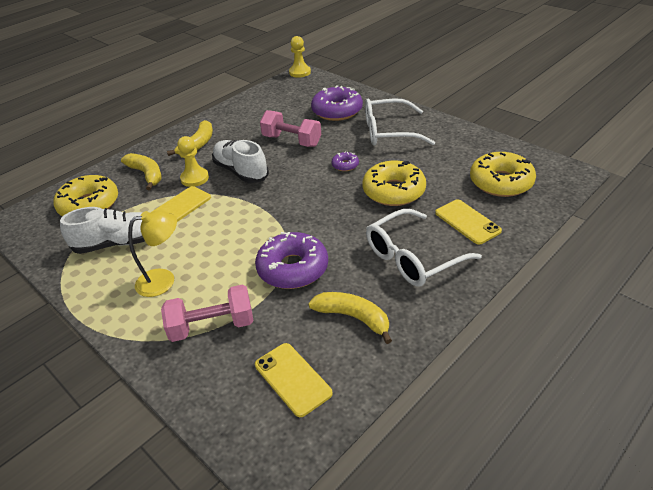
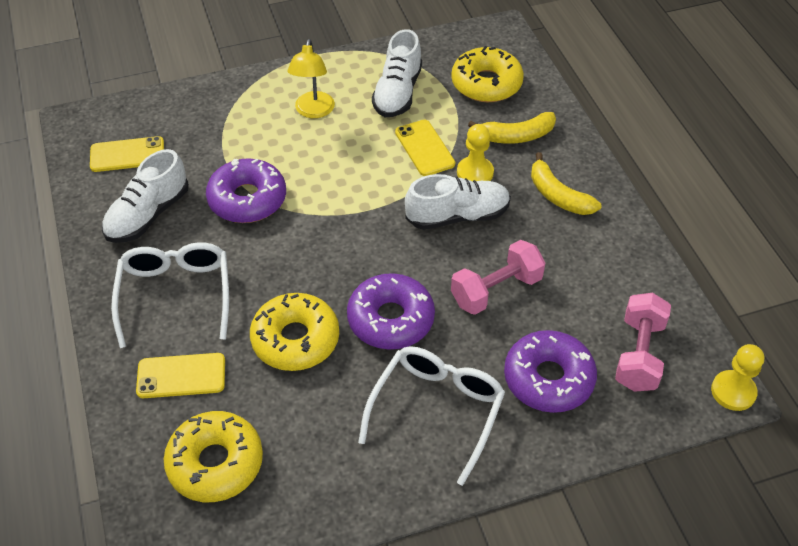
camera: 115 degrees right, 10 degrees up
(212, 326) = (226, 126): pink dumbbell -> pink dumbbell (639, 354)
(345, 165) = (390, 319): purple donut -> purple donut, size x2.15
(353, 318) = (148, 215): yellow banana -> white shoe

